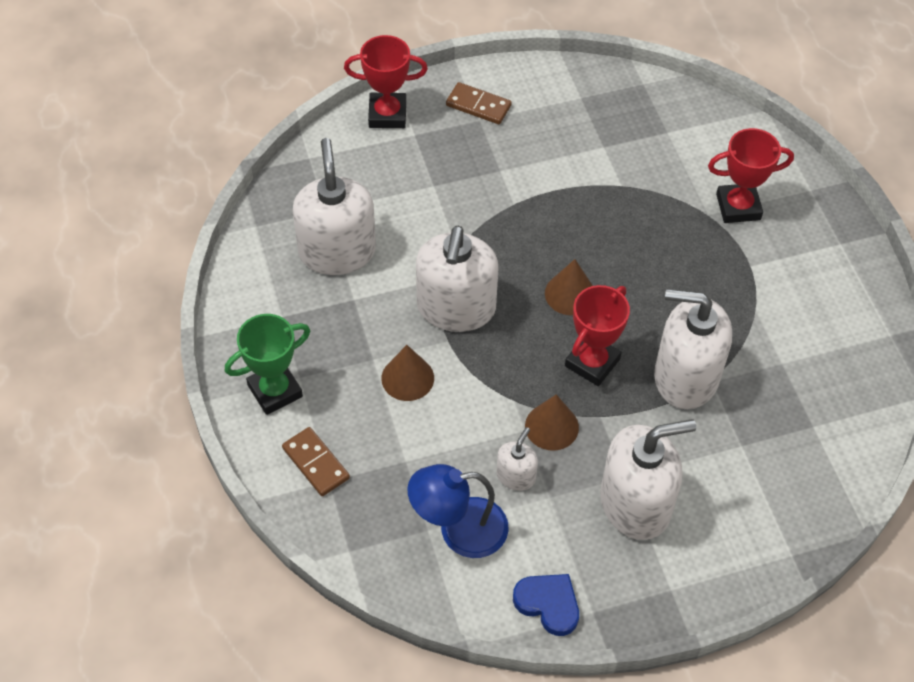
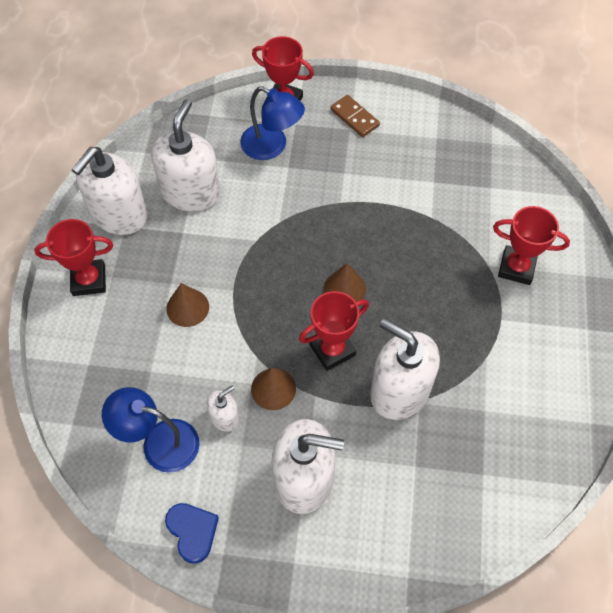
camera: 25 degrees right, 5 degrees up
(275, 391) = (89, 280): green trophy -> red trophy
(315, 463) = (86, 347): brown domino -> none
(402, 169) = (272, 147): none -> blue lamp
(456, 308) = (253, 267): white soap dispenser -> white soap dispenser (119, 214)

